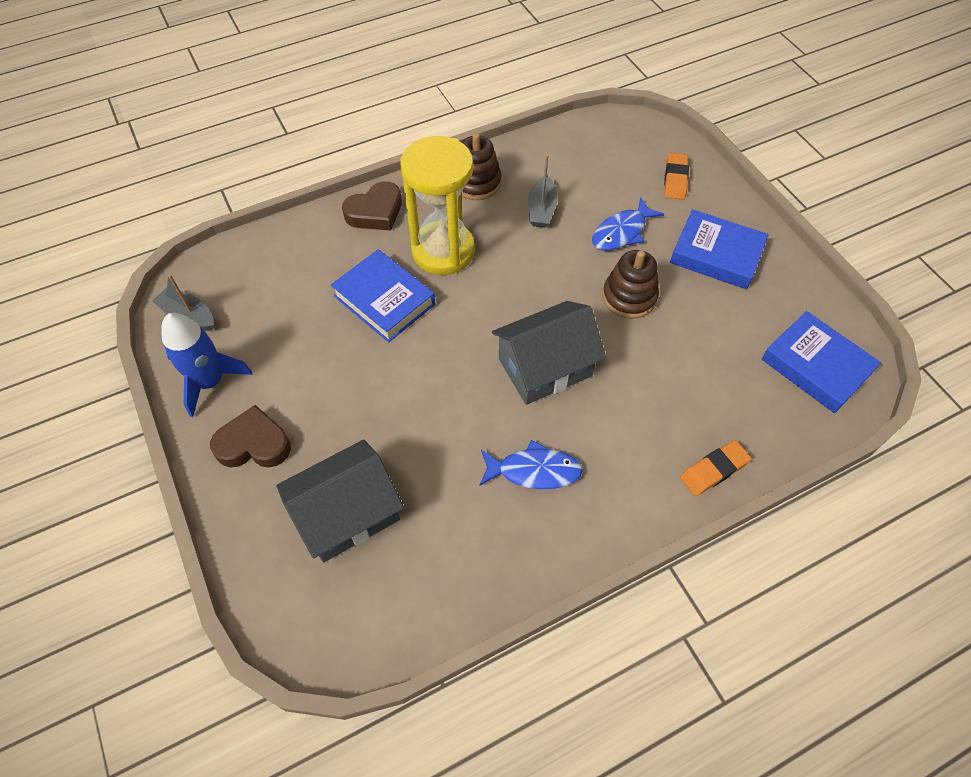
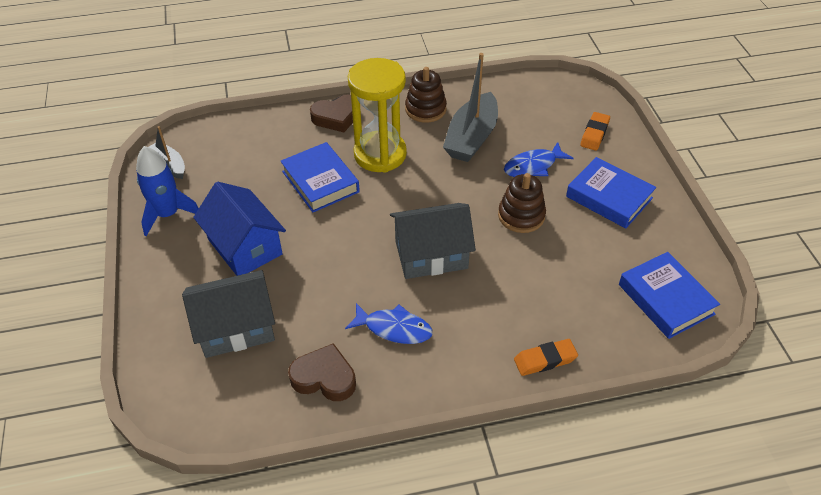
camera: 15 degrees right, 10 degrees down
(254, 444) = (184, 264): brown heart -> brown heart (324, 377)
(322, 405) = (245, 247): none -> blue house
(541, 209) = (471, 138): grey boat -> grey boat, size x1.74

